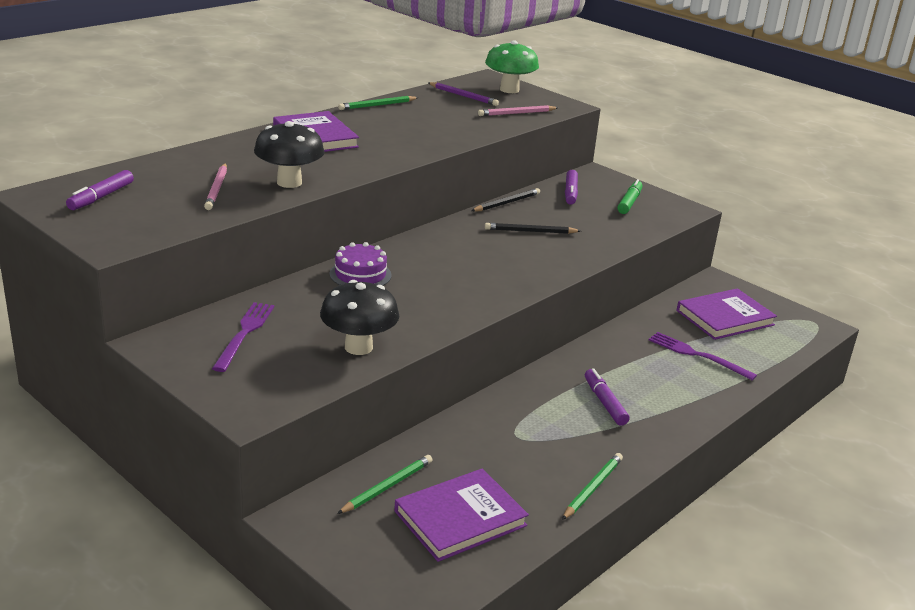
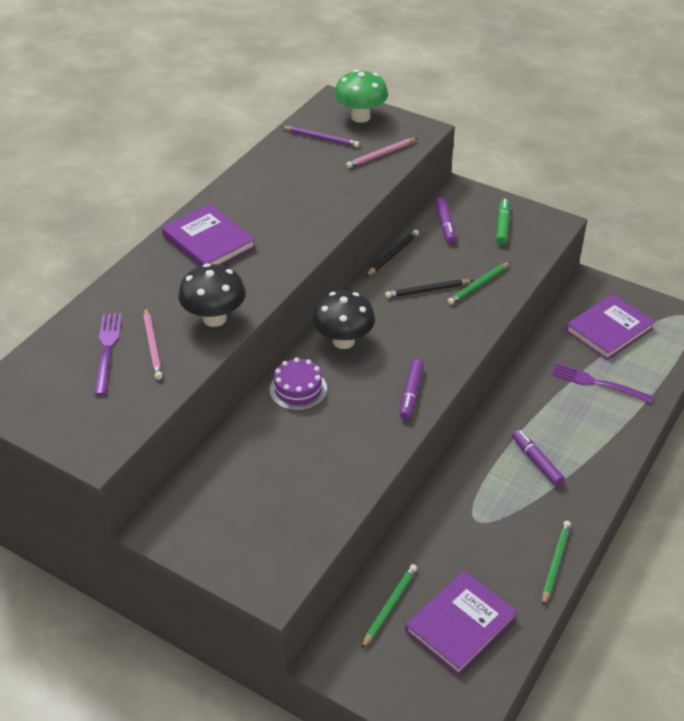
camera: 10 degrees left, 15 degrees up
(101, 197) = (52, 386): purple marker -> purple marker (411, 393)
(244, 334) = (228, 494): purple fork -> purple fork (107, 350)
(358, 347) = (333, 485): black mushroom -> black mushroom (343, 341)
(377, 105) = (246, 174): green pencil -> green pencil (478, 285)

